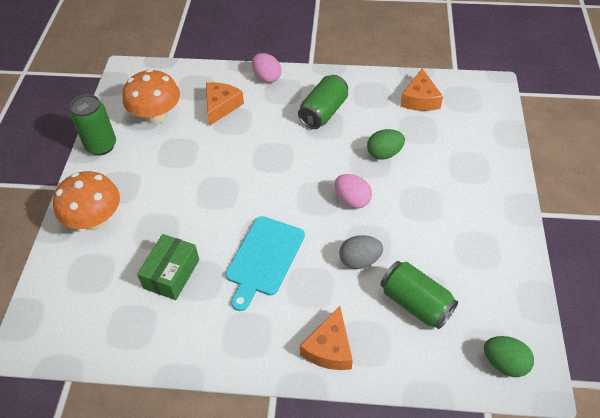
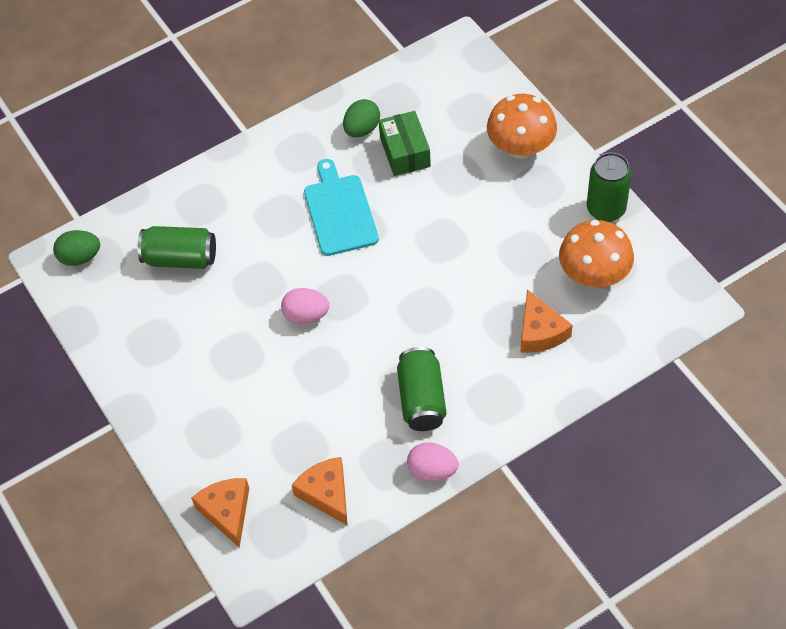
camera: 145 degrees right, 5 degrees up
(267, 77) = (531, 404): pink egg -> pink egg (432, 471)
(329, 348) = (226, 182): orange cheese -> orange cheese (227, 512)
(359, 260) = (254, 263): grey egg -> none
(384, 153) = (313, 389): green egg -> green egg (362, 129)

